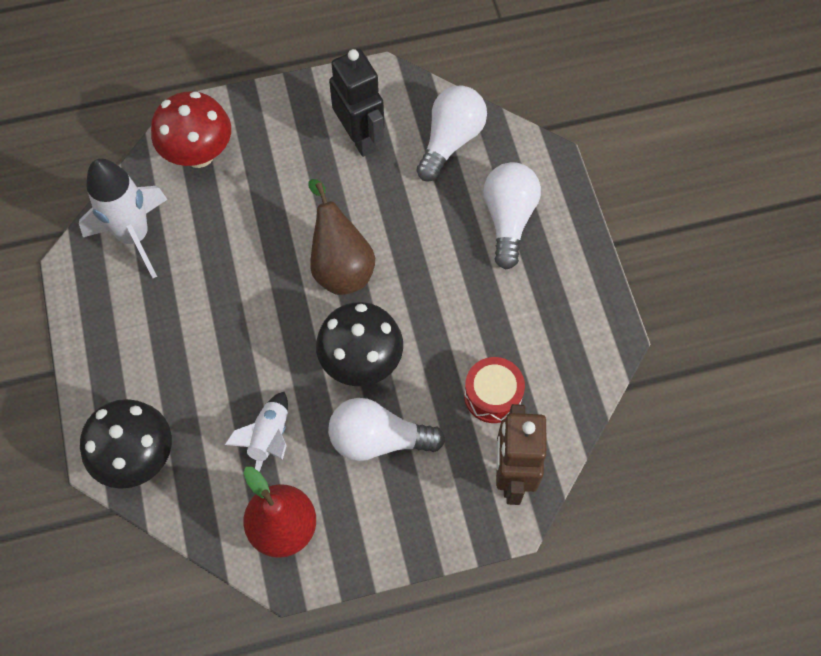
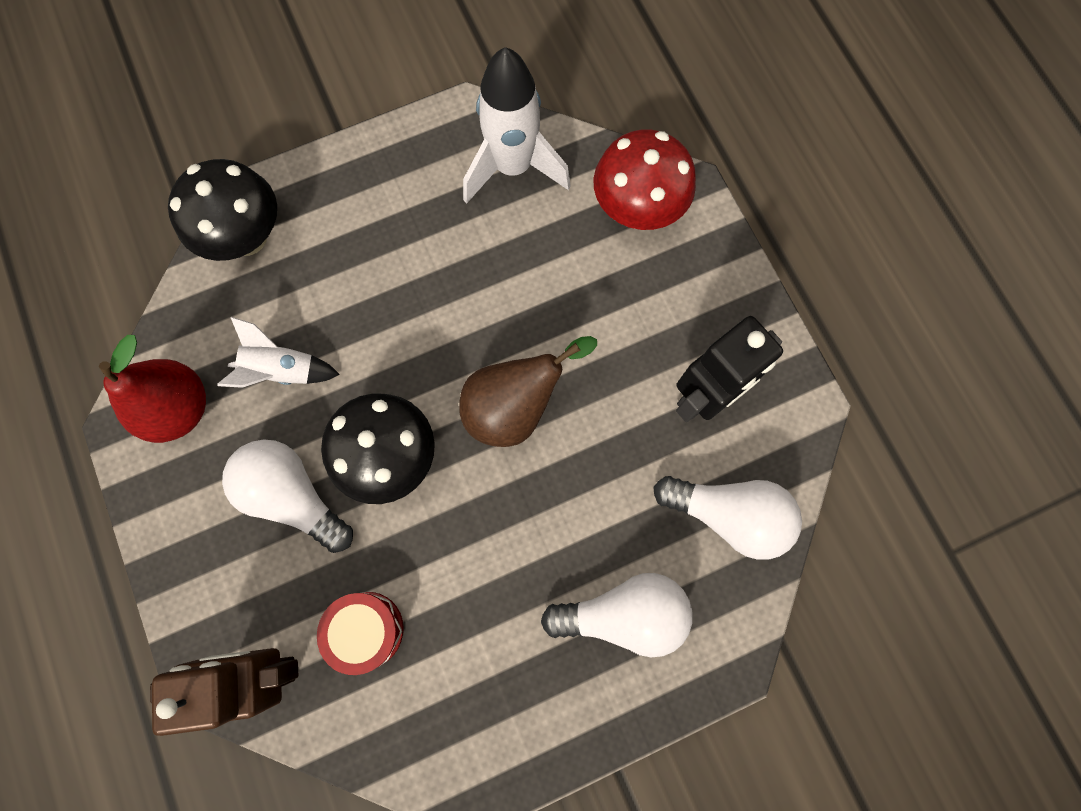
camera: 80 degrees right, 10 degrees up
(378, 439) = (293, 496): white light bulb -> white light bulb turned 45 degrees counterclockwise

